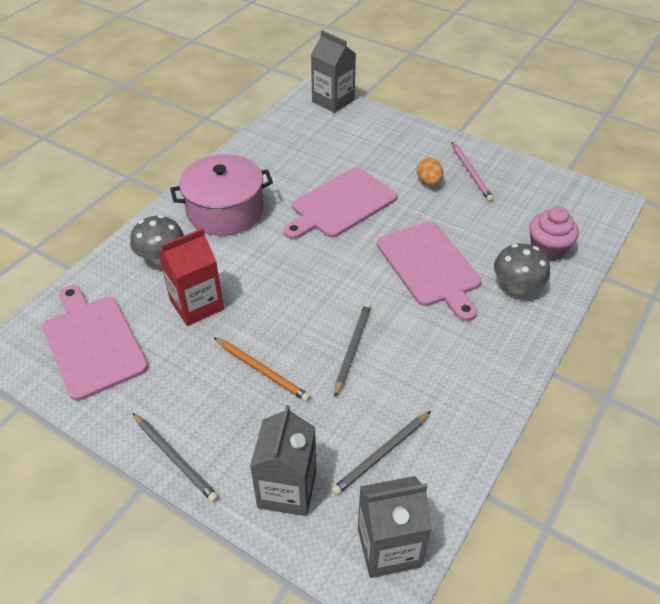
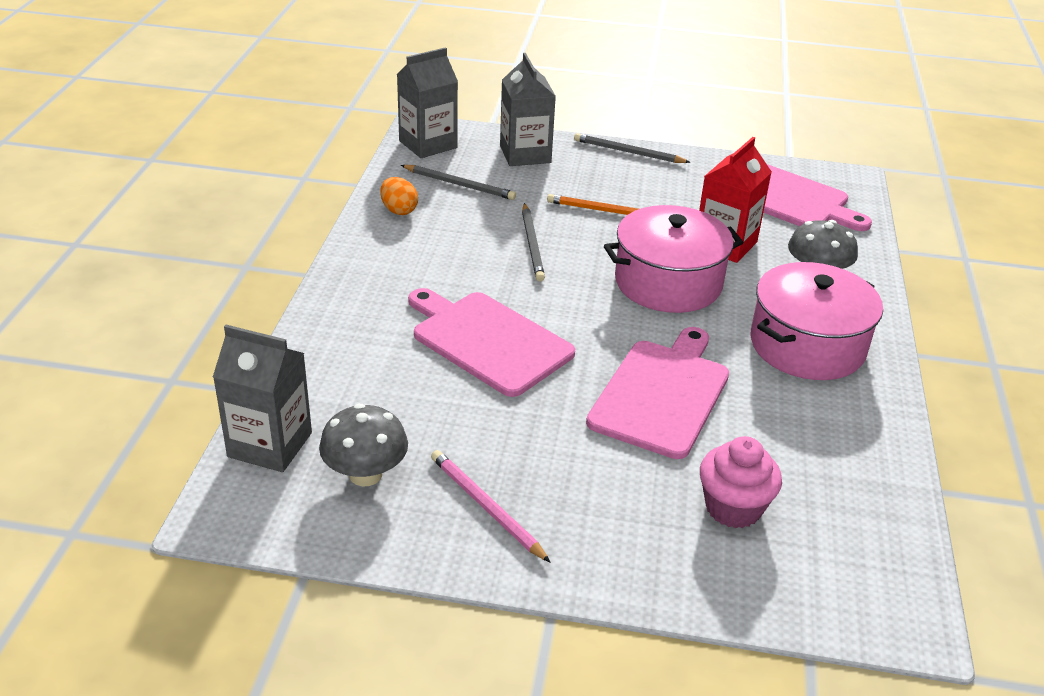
camera: 155 degrees right, 10 degrees down
(272, 281) = (668, 282): none -> pink pot
(333, 101) = (852, 616): grey carton -> grey carton (270, 445)
(382, 454) = (459, 184): grey pencil -> grey pencil turned 90 degrees clockwise
(429, 182) = (551, 468): orange egg -> orange egg (399, 210)
(516, 286) = (365, 343): grey mushroom -> grey mushroom (365, 474)
(547, 249) = (328, 402): pink cupcake -> pink cupcake (733, 508)

